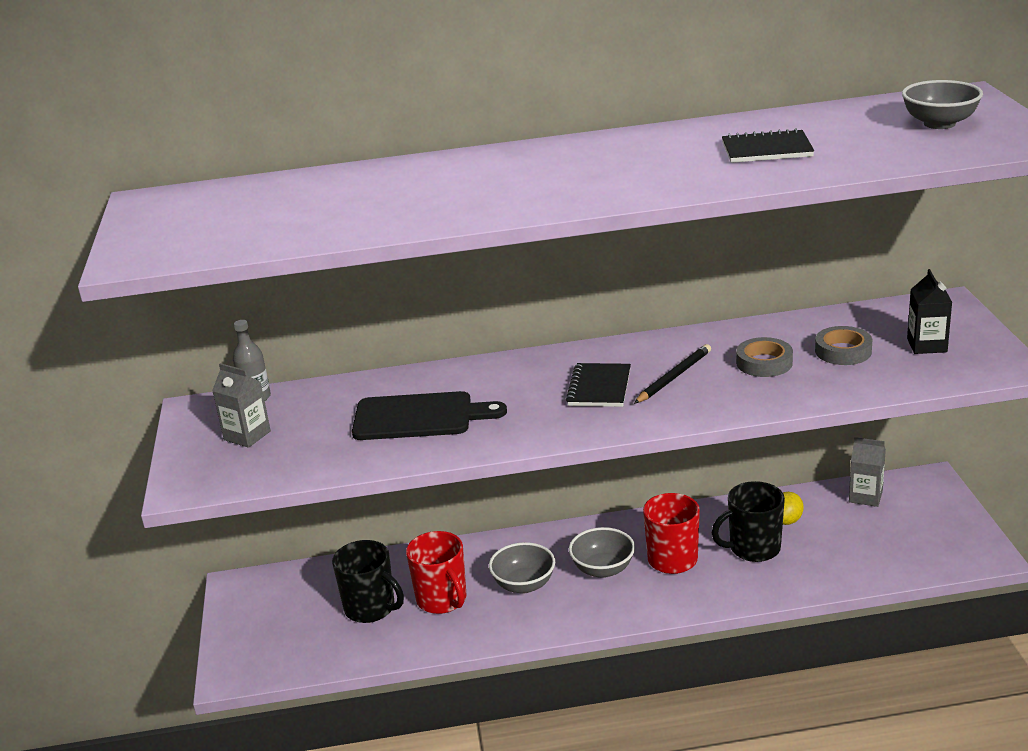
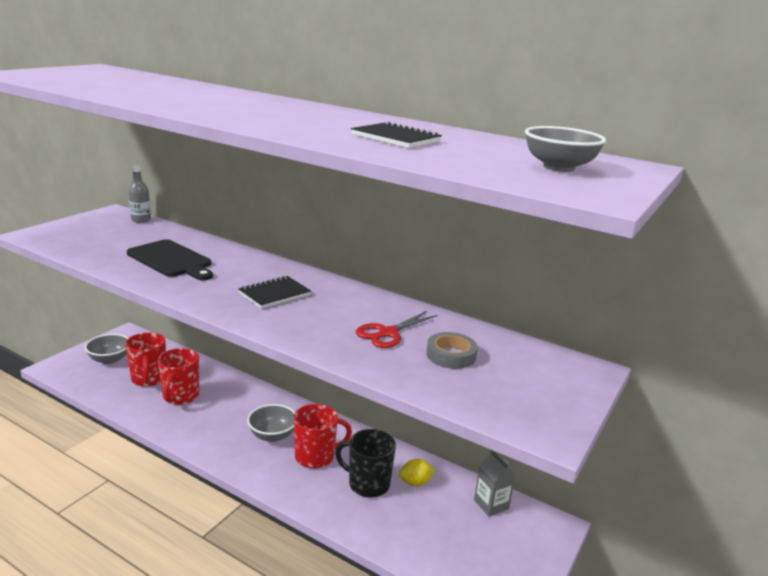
camera: 35 degrees right, 5 degrees down
(247, 435) = (100, 230): grey carton -> none
(371, 608) = (148, 379): black mug -> red mug
(524, 585) = (225, 415): grey bowl -> grey bowl (110, 359)
(673, 377) = (322, 311): black pencil -> none
(764, 363) = (388, 333): grey tape -> red scissors
(927, 345) = (517, 385): black carton -> none

